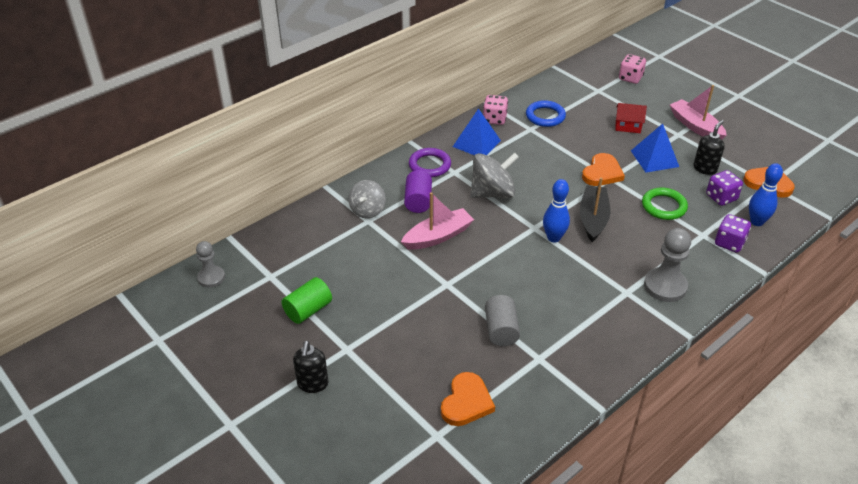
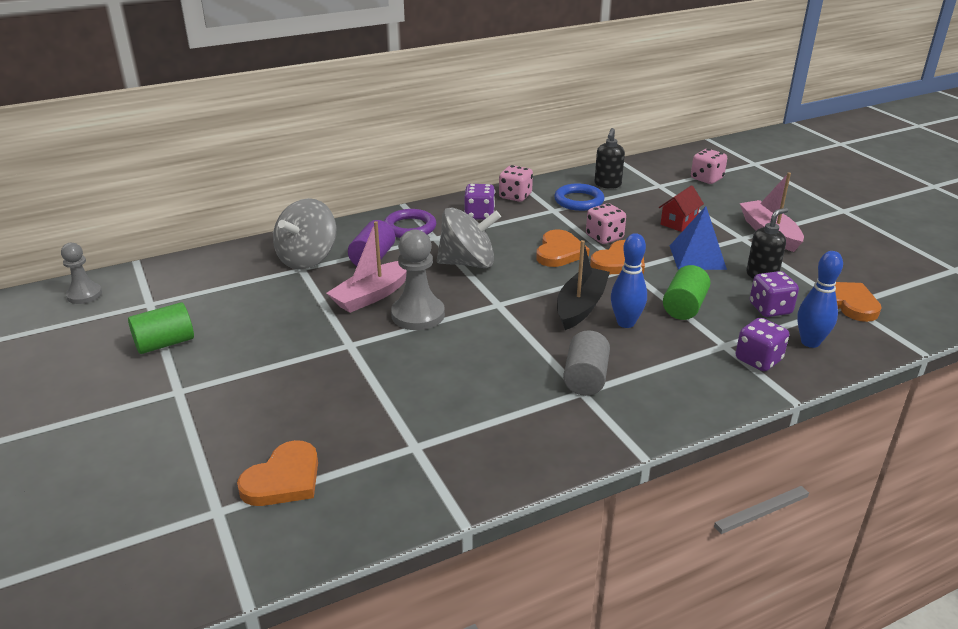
camera: 15 degrees right, 10 degrees down
(312, 384) = (108, 421): black soap dispenser -> black soap dispenser (607, 185)
(367, 210) = (307, 259): grey spinning top -> grey spinning top, size x1.52
(438, 236) = (372, 295): pink boat -> pink boat turned 150 degrees clockwise
(476, 143) = (479, 215): blue pyramid -> purple dice
(501, 330) = (385, 405): grey cylinder -> grey cylinder (585, 378)
(553, 238) = (517, 318): blue bowling pin -> blue bowling pin (625, 323)
(554, 170) = (559, 252): none -> orange heart
(580, 150) = (604, 237): none -> pink dice
(628, 126) = (678, 222): red house -> red house turned 75 degrees counterclockwise
(664, 206) = (684, 307): green ring -> green cylinder
(665, 286) = (640, 394): grey pawn -> grey pawn (418, 315)

